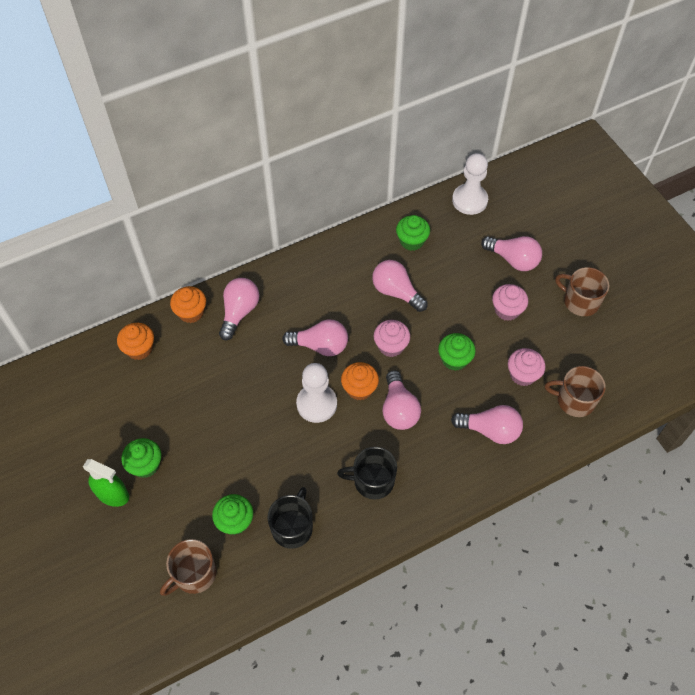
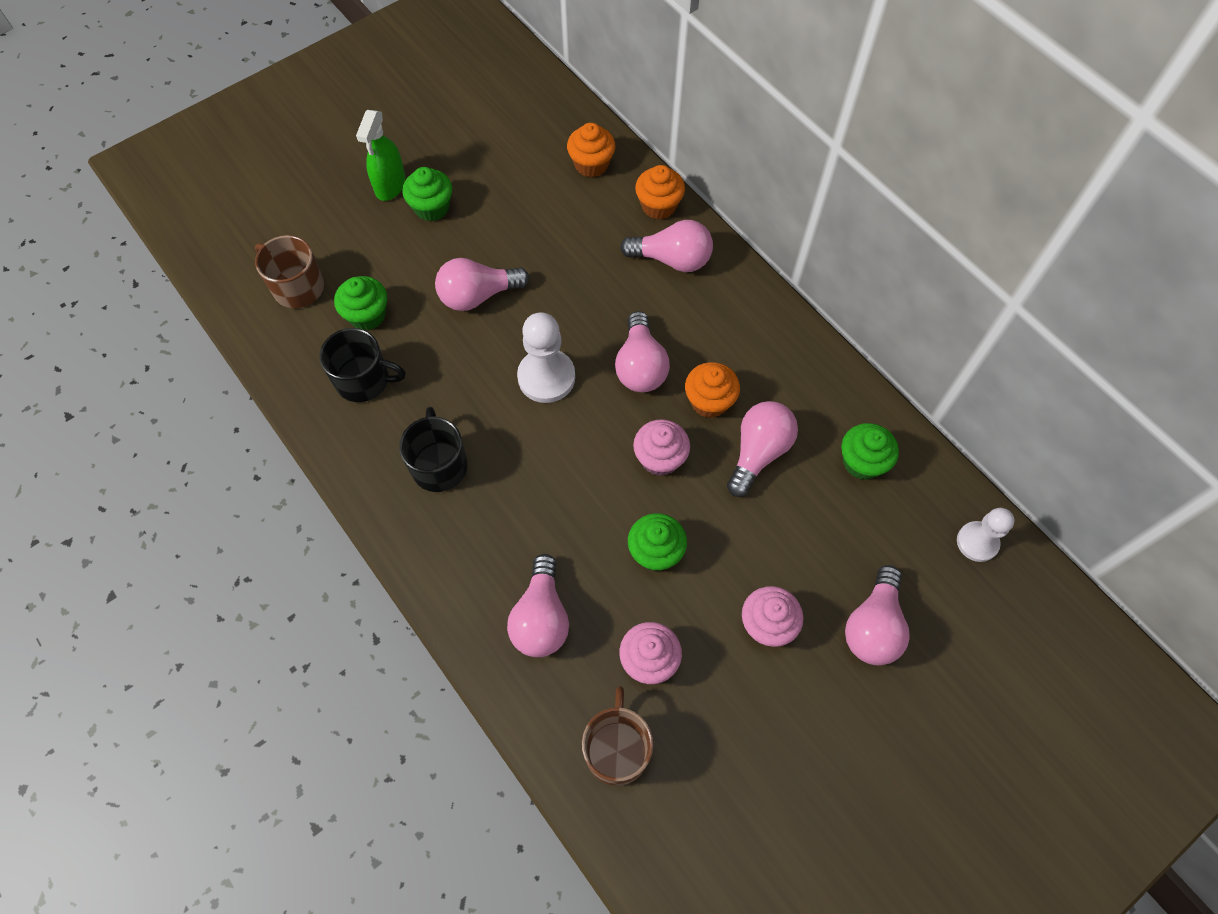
camera: 80 degrees right, 5 degrees up
(359, 389) = (580, 427): orange cupcake -> orange cupcake (709, 401)
(399, 409) = (555, 483): pink light bulb -> pink light bulb (478, 295)
(469, 200) = (977, 542): white pawn -> white pawn, size x0.66
(580, 301) = (817, 750): brown mug -> none

